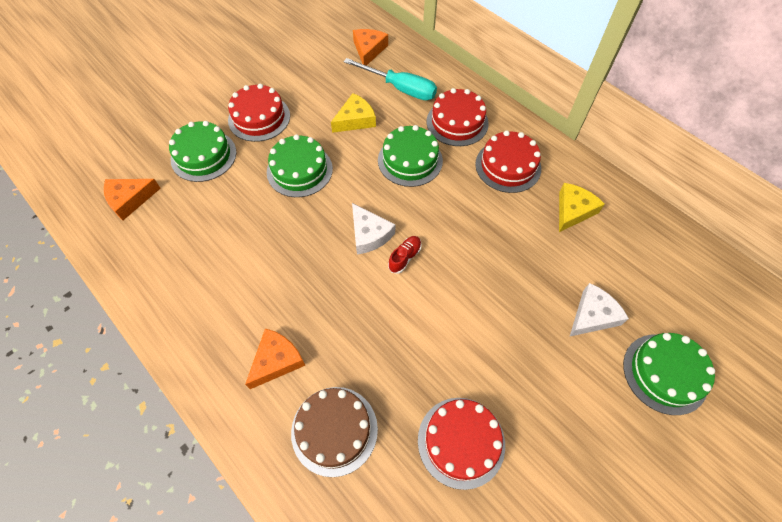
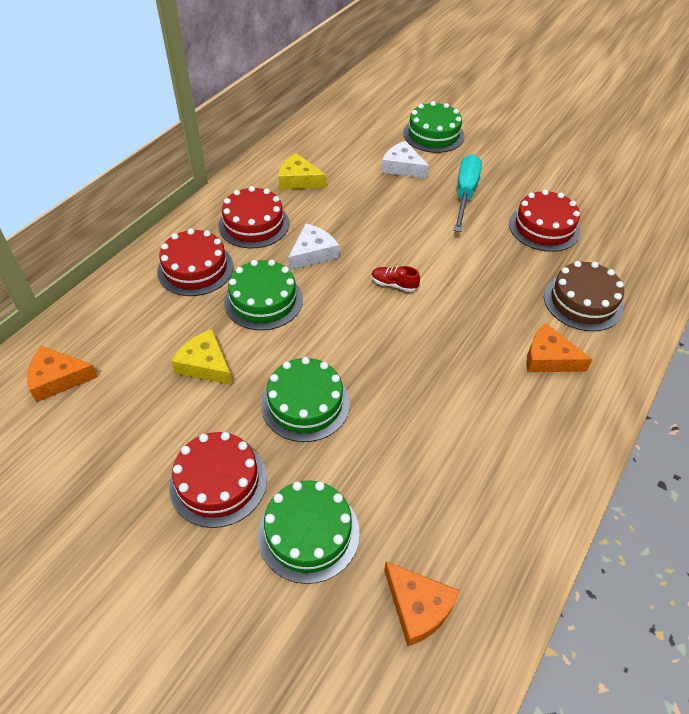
camera: 105 degrees left, 10 degrees down
(369, 234) = (377, 317): white cheese -> white cheese (313, 253)
(400, 88) = (140, 329): turquoise screwdriver -> turquoise screwdriver (465, 194)

